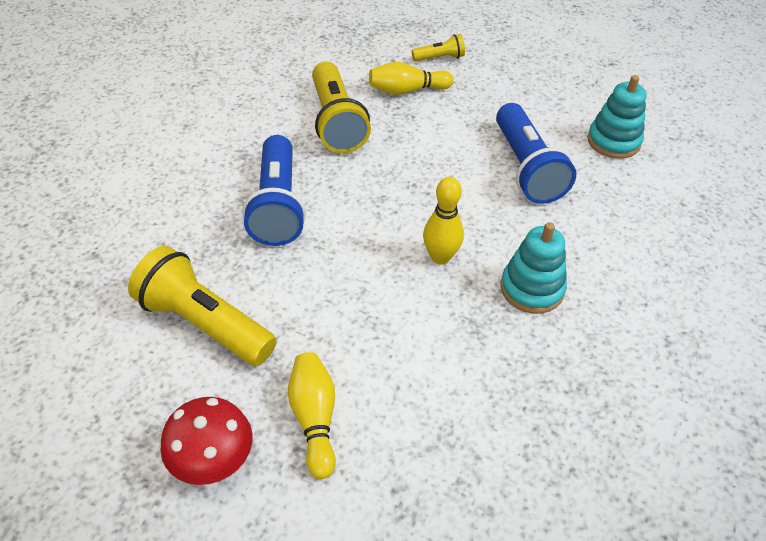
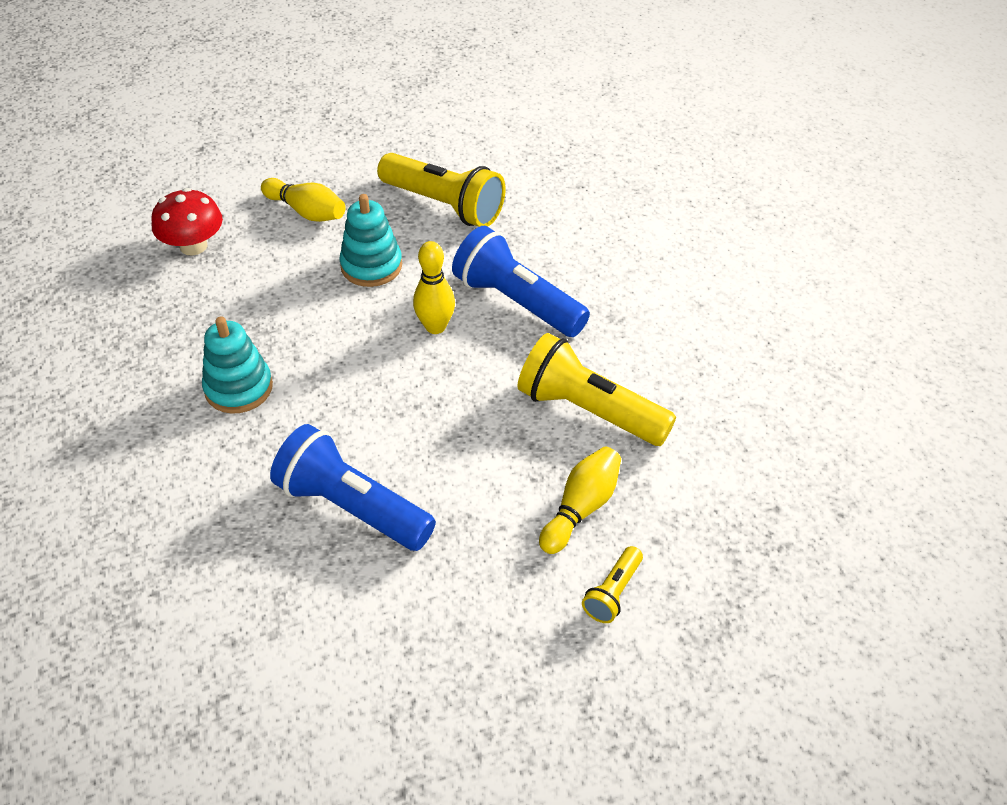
camera: 135 degrees right, 0 degrees up
(205, 323) = (444, 205): yellow flashlight -> yellow flashlight turned 45 degrees clockwise
(213, 460) = (340, 162): red mushroom -> red mushroom (193, 246)
(440, 257) = (339, 359): yellow bowling pin -> yellow bowling pin (435, 327)
(613, 141) = (289, 626): turquoise stacking toy -> turquoise stacking toy (371, 266)

